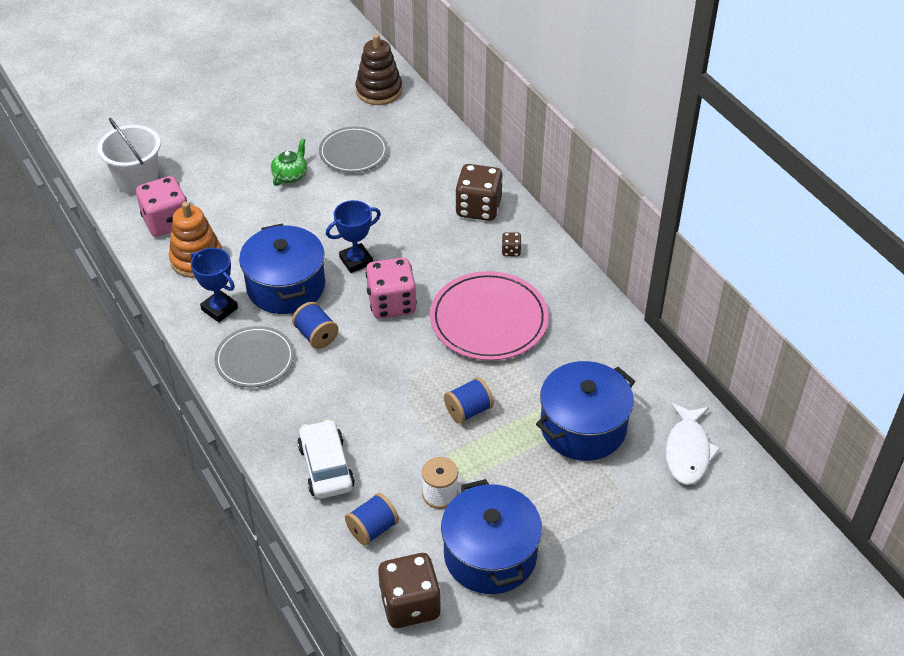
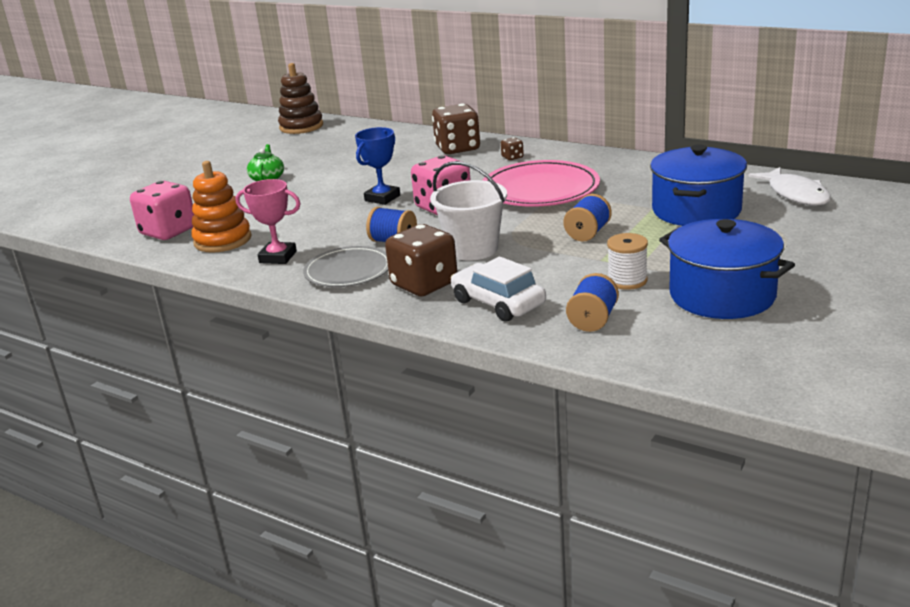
camera: 25 degrees left, 20 degrees down
(137, 181) = (113, 221): white bucket -> white bucket (473, 249)
(219, 309) = (278, 257): blue trophy -> pink trophy
(286, 286) = (331, 228): blue pot -> none
(353, 152) = (313, 155): grey plate -> none
(410, 604) = (693, 348): brown dice -> brown dice (424, 284)

